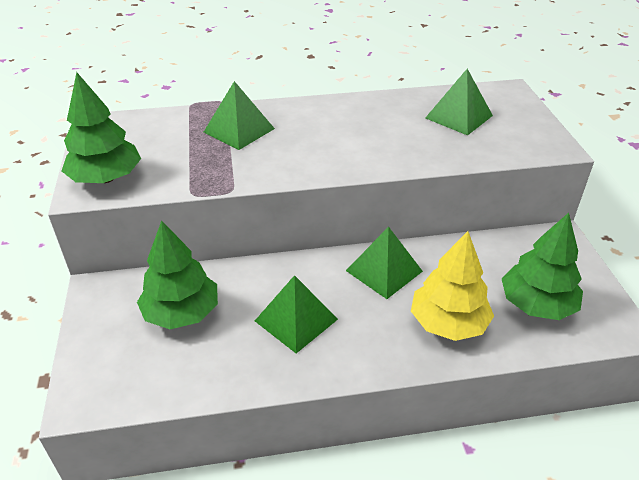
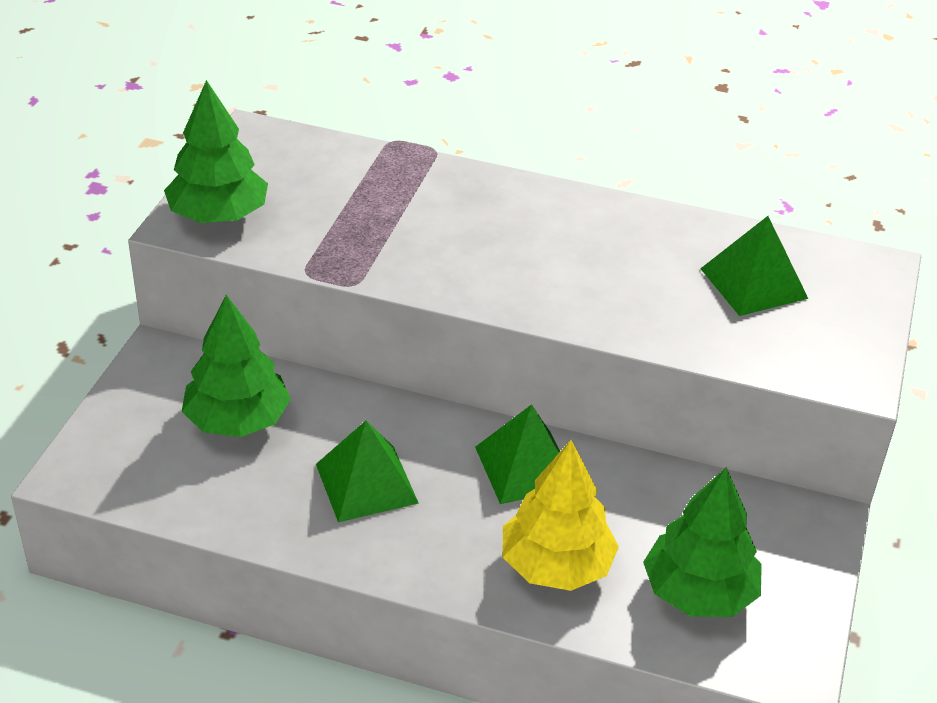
camera: 25 degrees right, 0 degrees up
(239, 130) = (425, 201): green pyramid -> none

